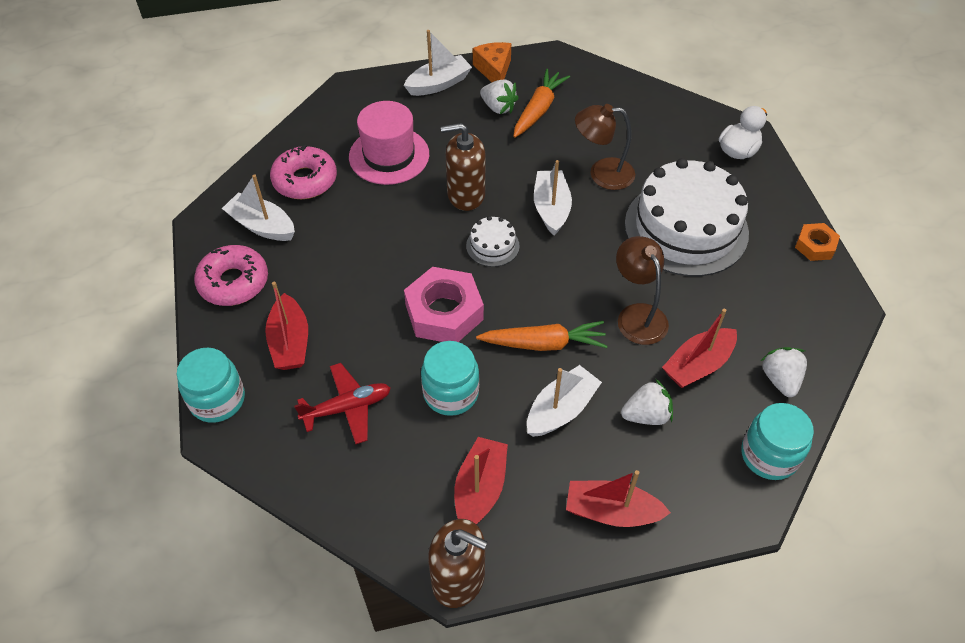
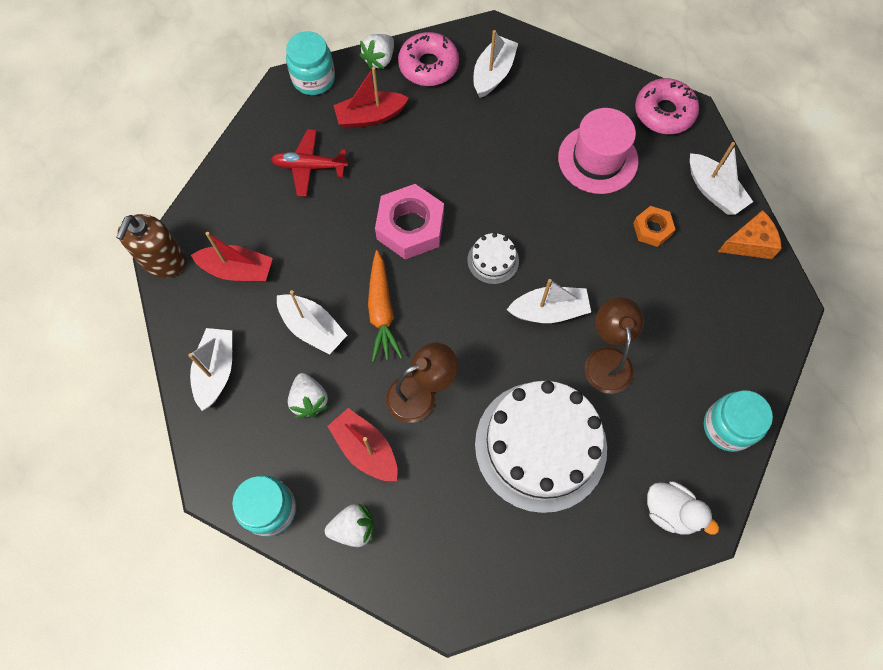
camera: 85 degrees right, 15 degrees up
(305, 180) = (553, 96): pink donut -> pink donut (664, 112)
(347, 408) = (309, 167): red plane -> red plane turned 120 degrees clockwise
(451, 393) = (326, 240): turquoise jar -> turquoise jar (728, 427)
(466, 194) = (556, 231): brown soap dispenser -> none
(498, 107) = (689, 252): white strawberry -> white strawberry (379, 59)
(538, 109) = (694, 292): orange carrot -> none
(611, 511) = (216, 371): red boat -> white boat
(815, 246) = (533, 587): orange nut -> orange nut (652, 229)

